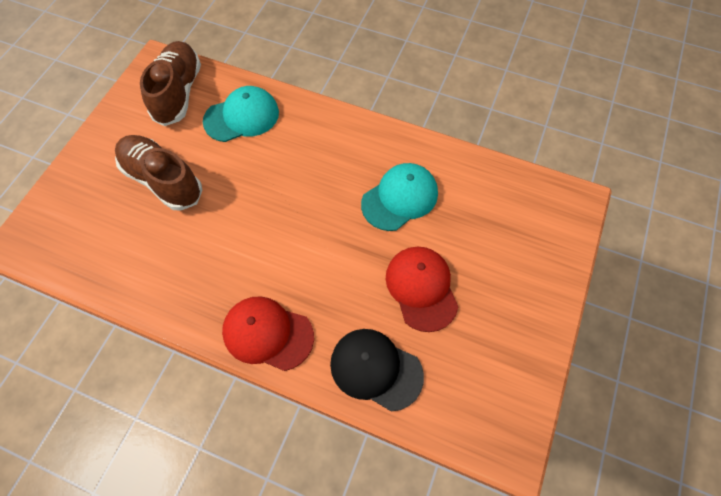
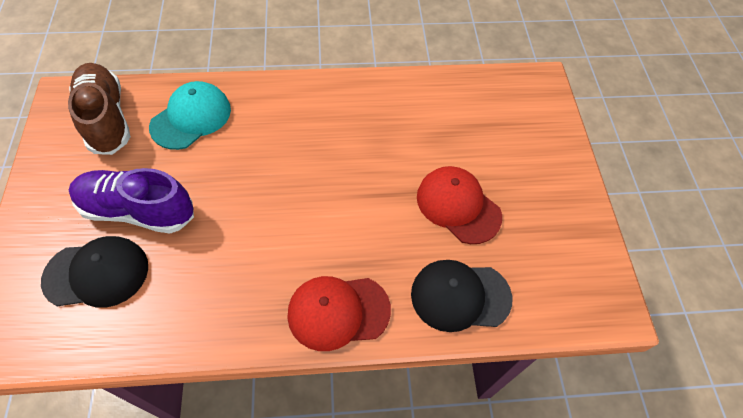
camera: 30 degrees left, 5 degrees down
(110, 218) = (97, 273): none -> black cap
(163, 180) = (138, 211): brown shoe -> purple shoe
(400, 198) = (392, 135): turquoise cap -> none

